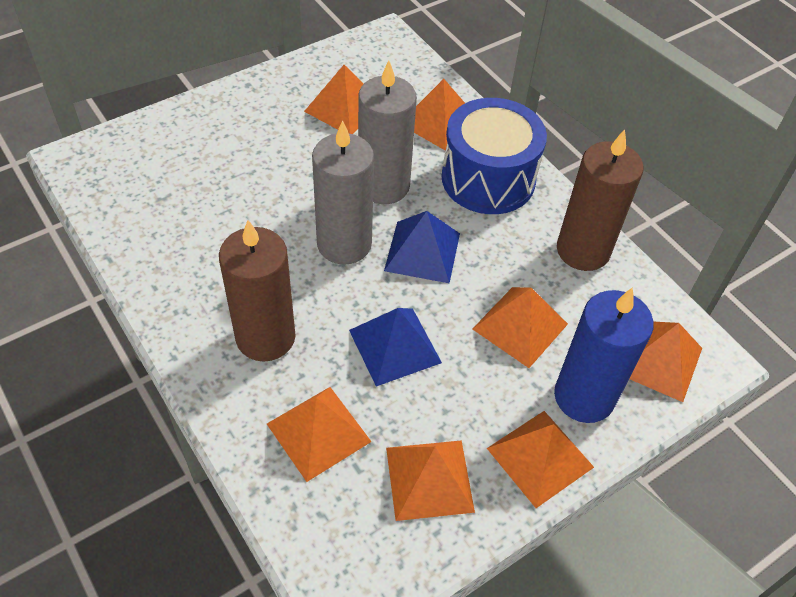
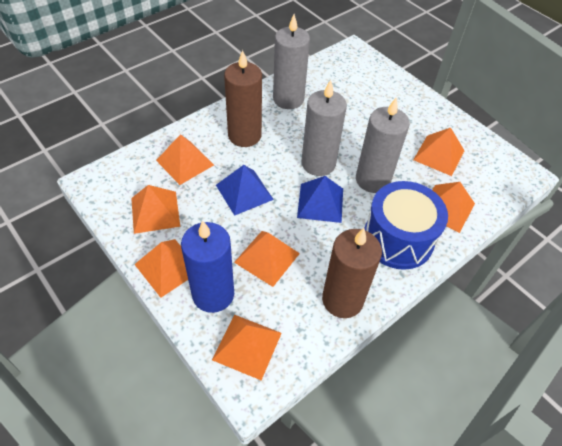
camera: 85 degrees right, 0 degrees up
(185, 265) = (288, 99): none -> grey candle

